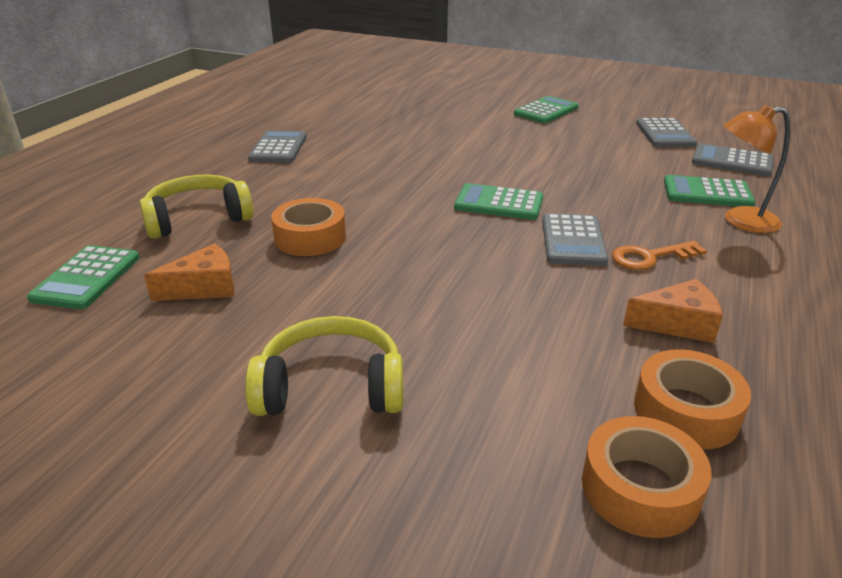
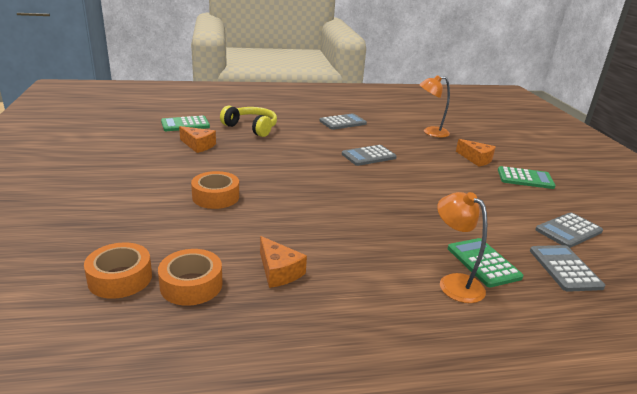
camera: 55 degrees right, 5 degrees down
(310, 237) = (262, 153): orange tape -> orange tape (216, 197)
(331, 387) = (148, 189): yellow headphones -> none
(381, 111) = (430, 132): none -> orange lamp
(479, 115) = (476, 159): none -> orange cheese
(499, 203) = (359, 190): green calculator -> none
(573, 241) = (341, 221): grey calculator -> grey calculator (368, 156)
(650, 257) = (351, 251): orange key -> none

